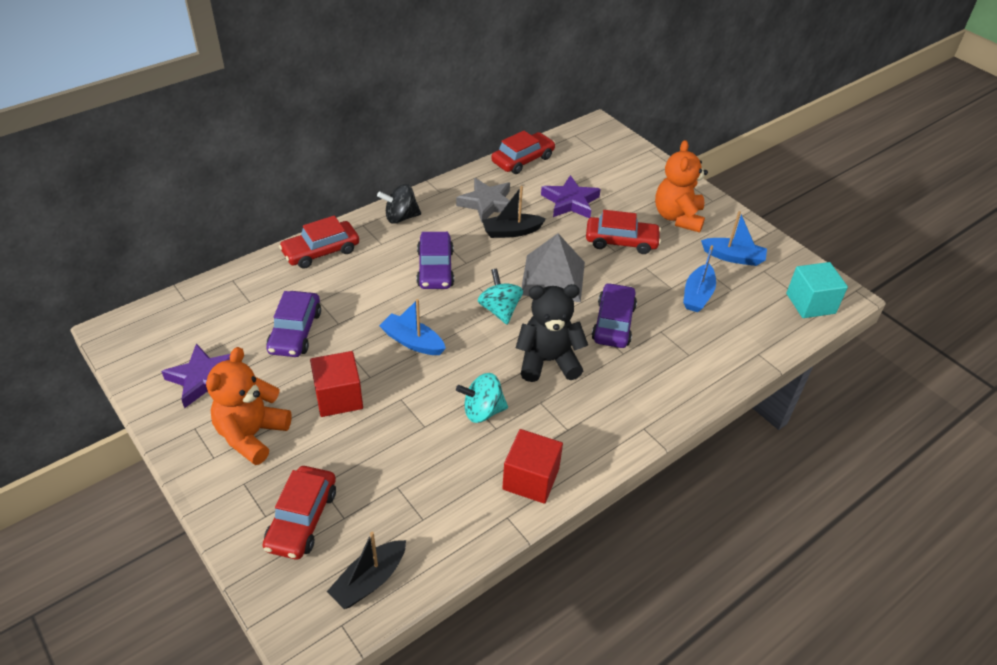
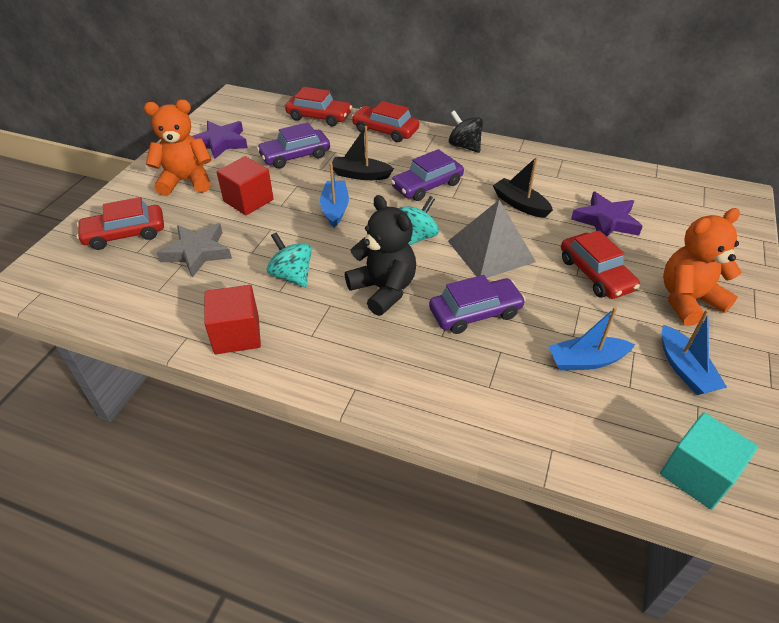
camera: 60 degrees right, 0 degrees up
(369, 580) = (85, 288): black boat -> black boat (360, 175)
(487, 203) = (537, 178): grey star -> grey star (197, 252)
(523, 160) = (622, 172): red car -> red car (319, 117)

